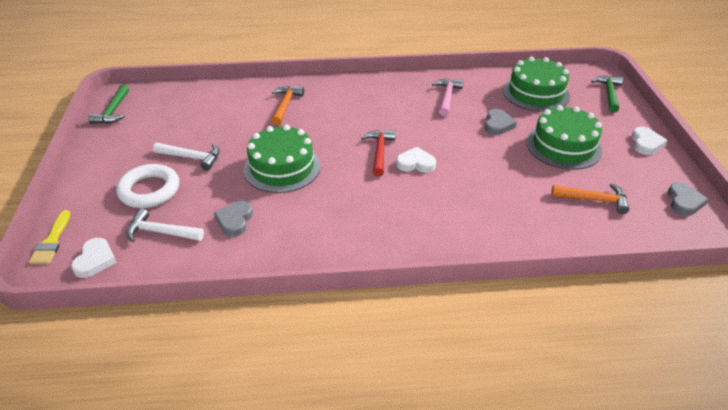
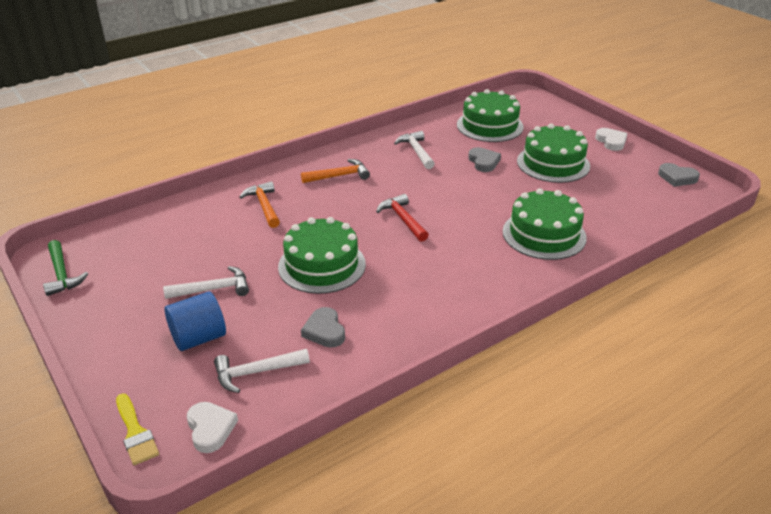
camera: 30 degrees left, 5 degrees down
(149, 190) = (198, 338): white ring -> blue cylinder
(416, 163) = (445, 218): white heart -> none
(447, 97) = (416, 151): pink hammer -> white hammer
(489, 209) = (544, 234): none -> green cake
(593, 200) = (614, 198): orange hammer -> orange hammer (339, 176)
(609, 94) = (548, 110): green hammer -> none
(684, 202) = (677, 178): grey heart -> grey heart turned 135 degrees clockwise

